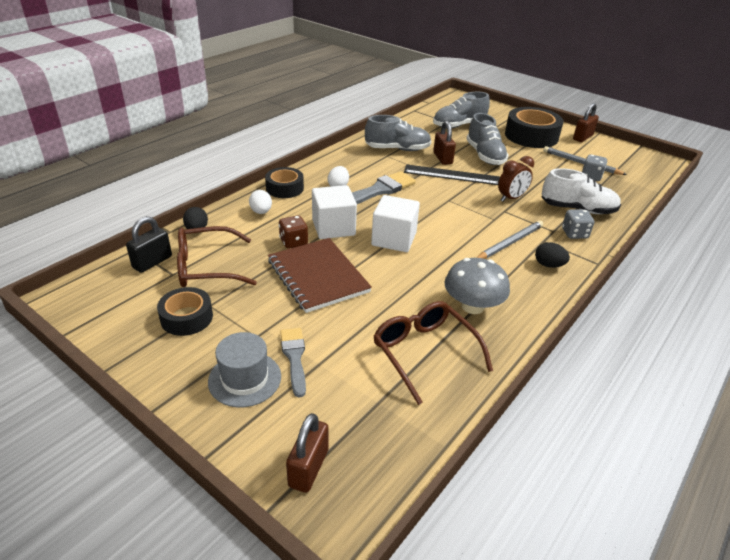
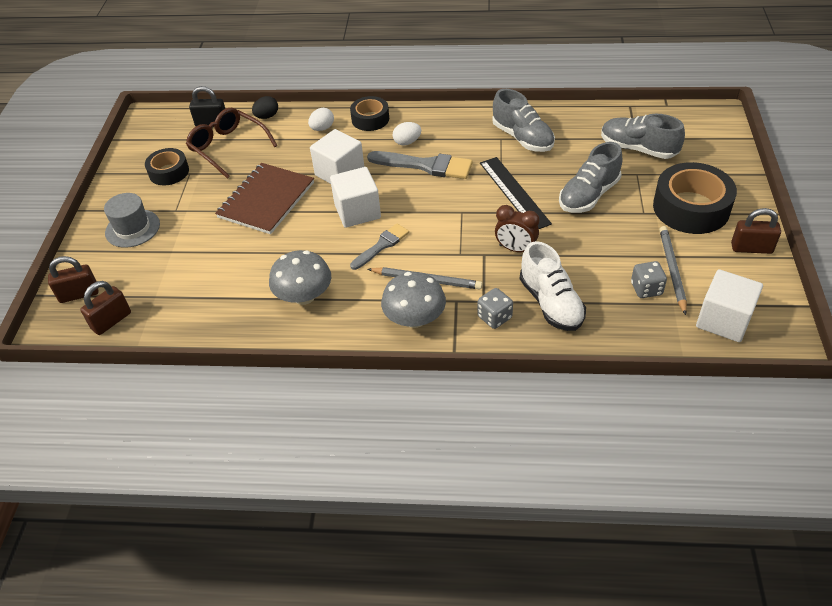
camera: 60 degrees right, 10 degrees up
(293, 242) = (298, 165): brown dice -> none
(294, 357) = (168, 237): grey brush -> grey brush (381, 245)
(424, 353) = (223, 295): brown glasses -> none
(442, 158) = (542, 172): brown padlock -> brown padlock (111, 321)
(548, 265) = (414, 319): black egg -> grey mushroom
(636, 169) = (723, 320): none -> white cube

